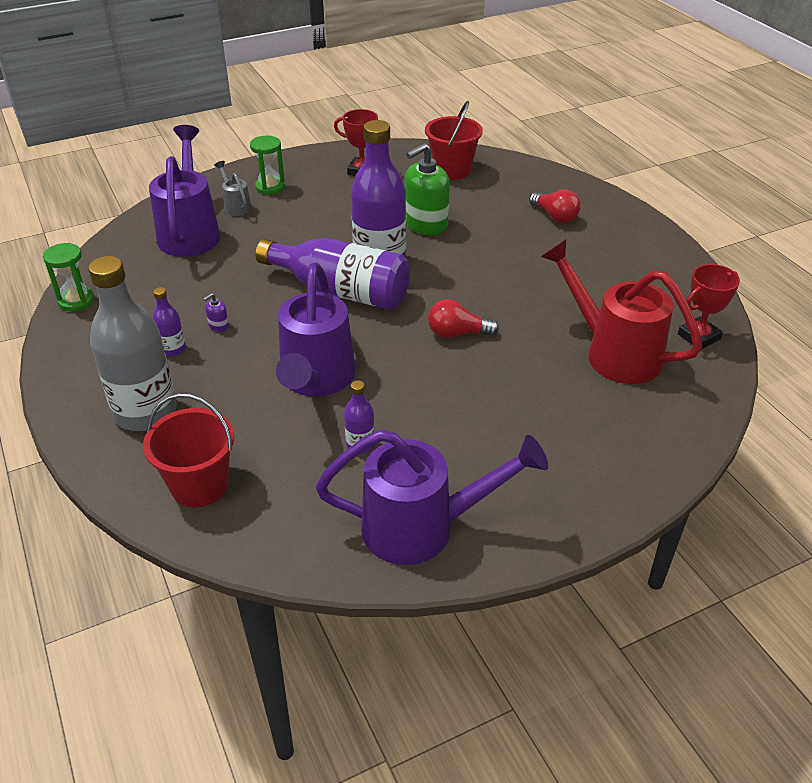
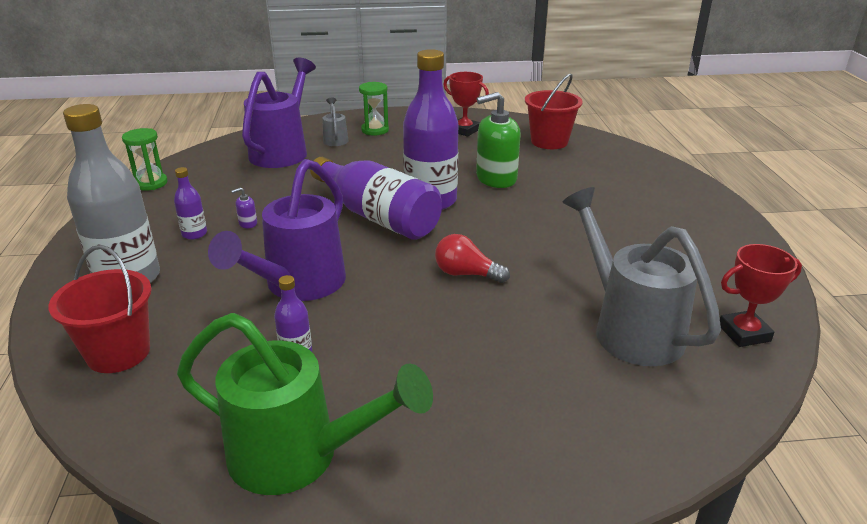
camera: 20 degrees right, 10 degrees down
(422, 528) = (298, 456): purple watering can -> green watering can
(555, 216) = (632, 193): red light bulb -> none
(614, 353) = (629, 328): red watering can -> grey watering can

